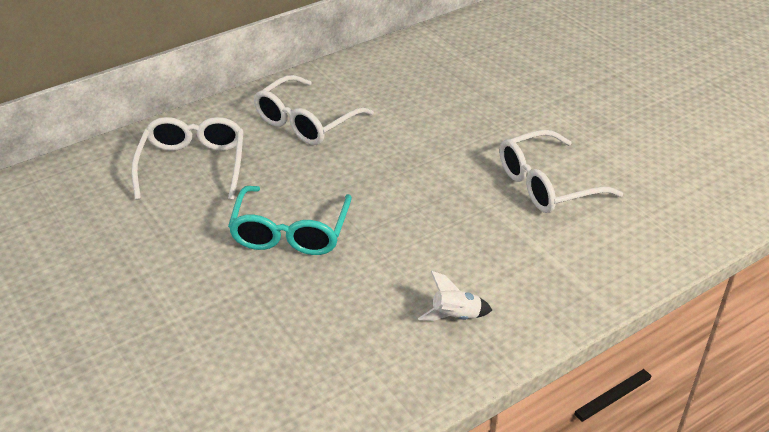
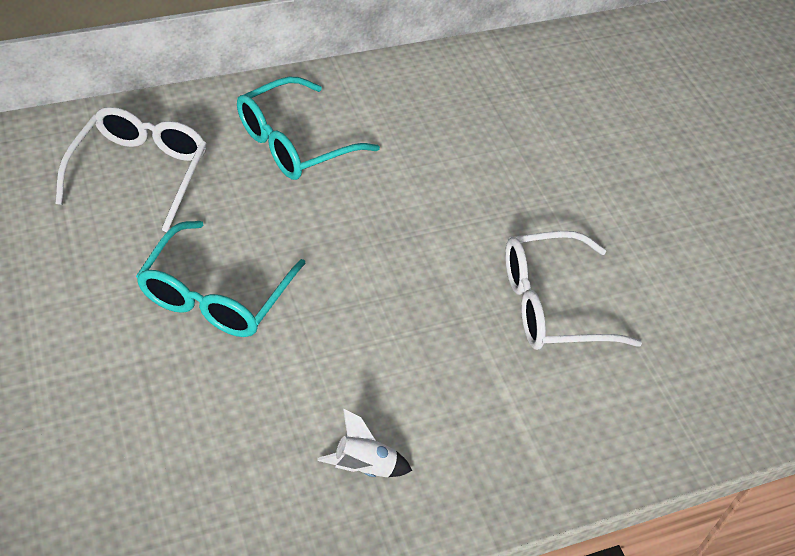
camera: 10 degrees right, 10 degrees up
(306, 122) = (294, 143): white glasses -> turquoise glasses

